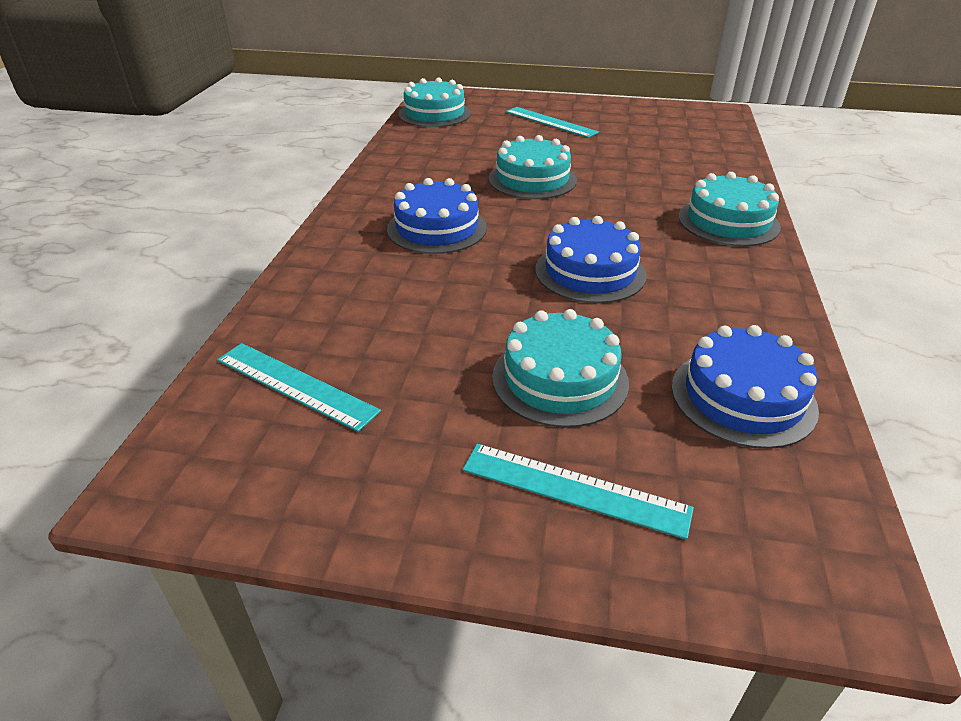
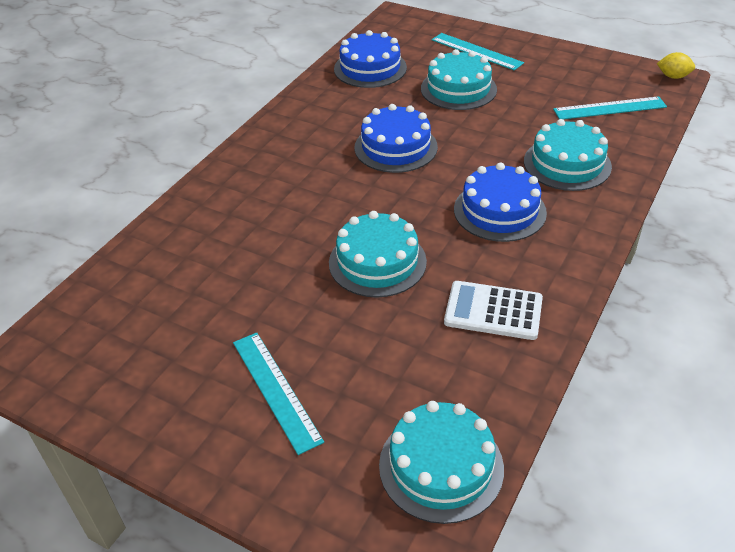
camera: 160 degrees left, 5 degrees up
(144, 492) = (673, 76): none -> yellow lemon
(295, 385) = (609, 108): turquoise ruler -> turquoise ruler turned 60 degrees counterclockwise
(422, 167) = (493, 311): none -> white calculator
(728, 221) = (246, 172): turquoise cake -> turquoise cake (567, 164)

